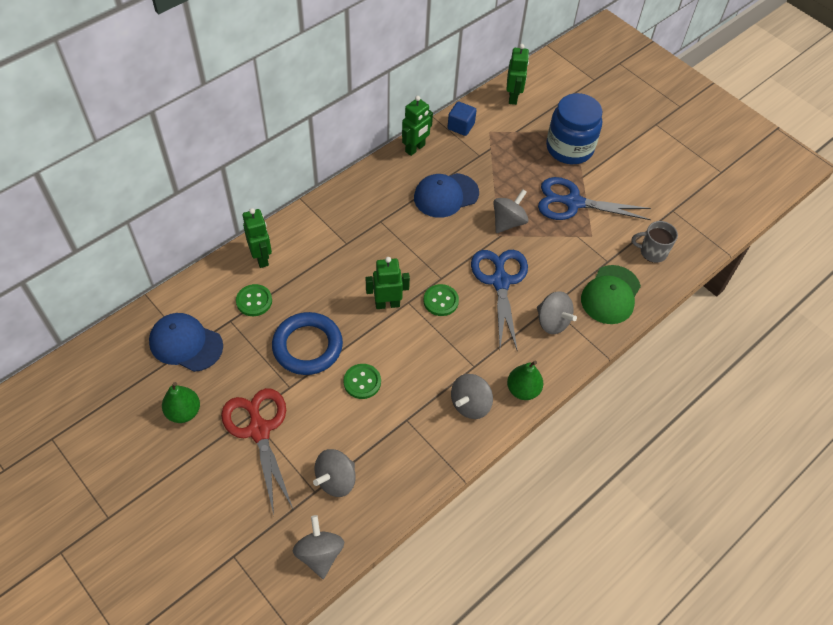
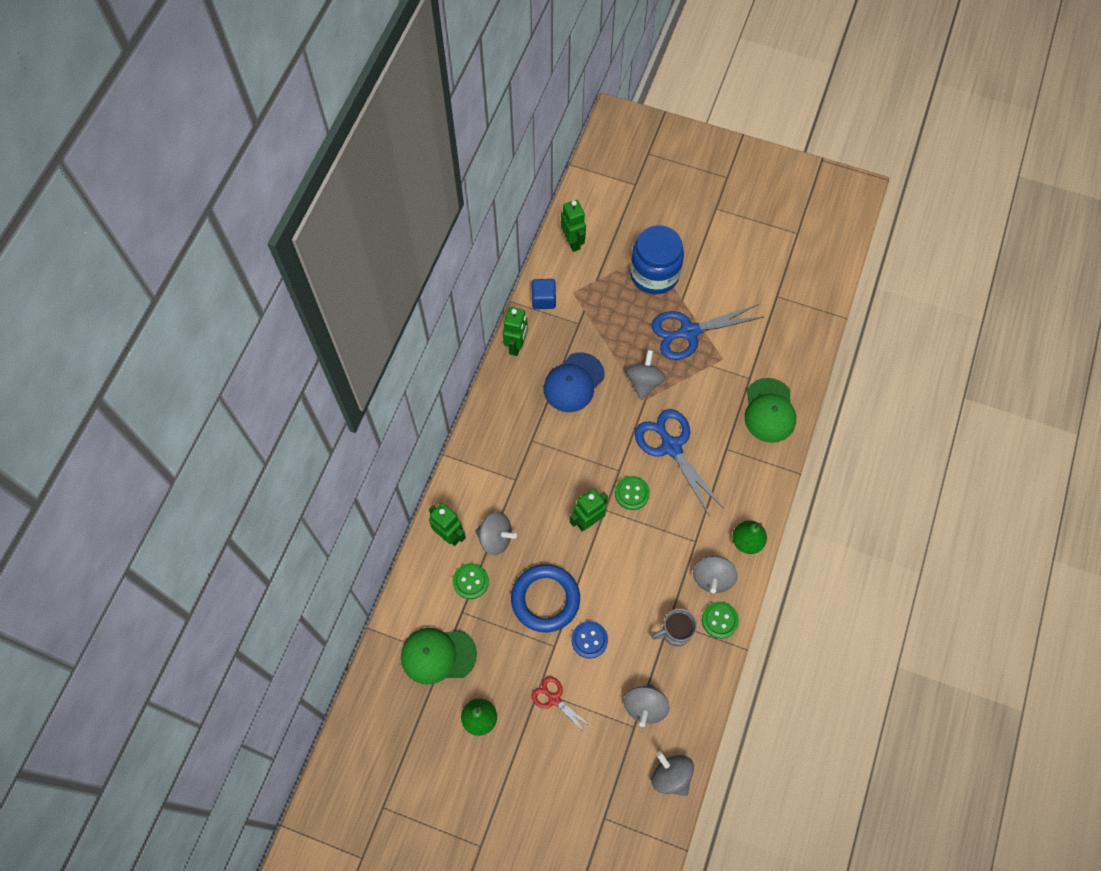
camera: 25 degrees left, 10 degrees up
(186, 343) = (438, 655): blue cap -> green cap
(259, 430) = (554, 699): red scissors -> red scissors, size x0.53
(323, 398) = (589, 640): none -> blue button
(362, 382) = (612, 607): green button -> green button (719, 620)
(552, 322) = (736, 463): grey spinning top -> grey spinning top (495, 538)
(652, 252) = (781, 349): grey mug -> grey mug (675, 632)

